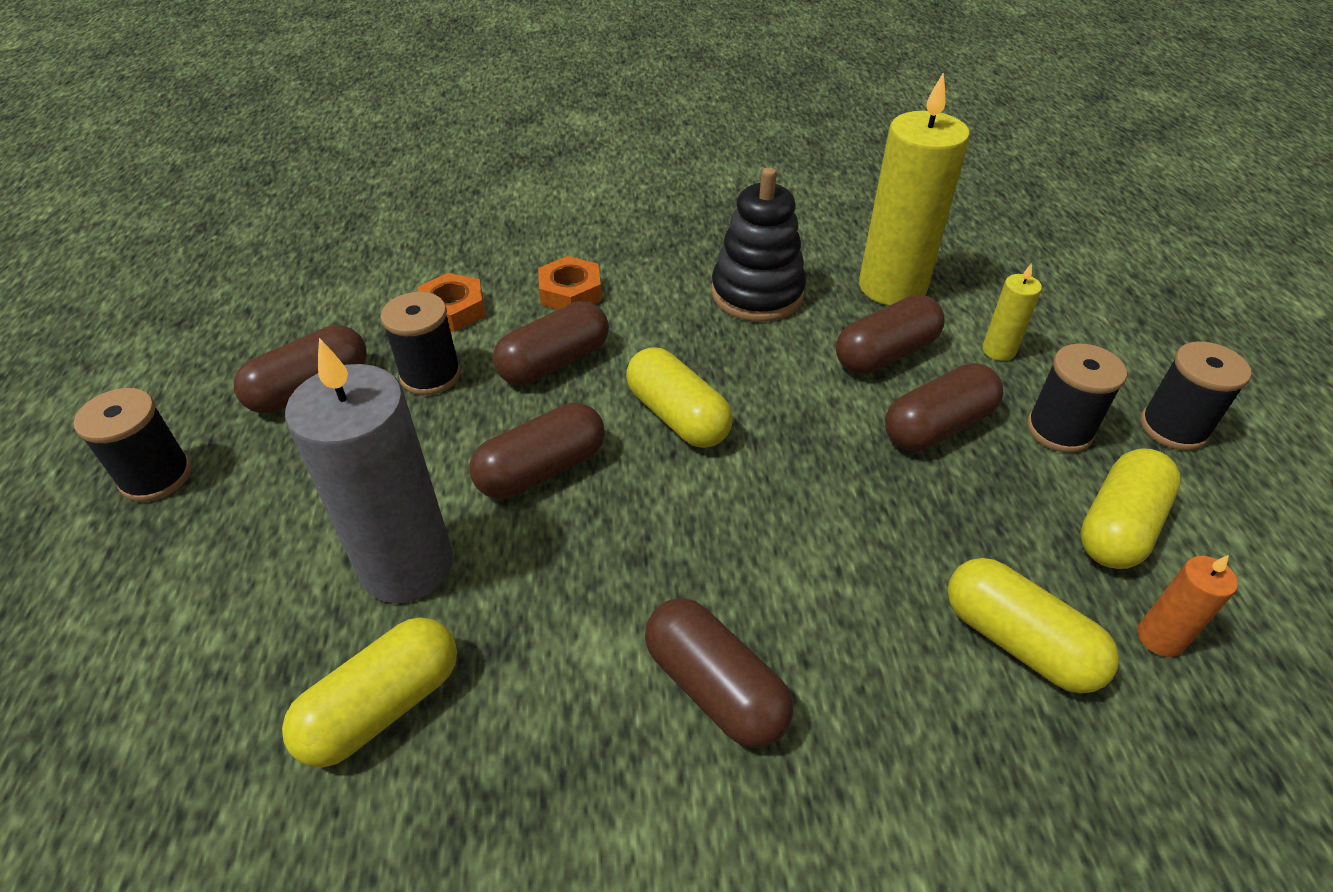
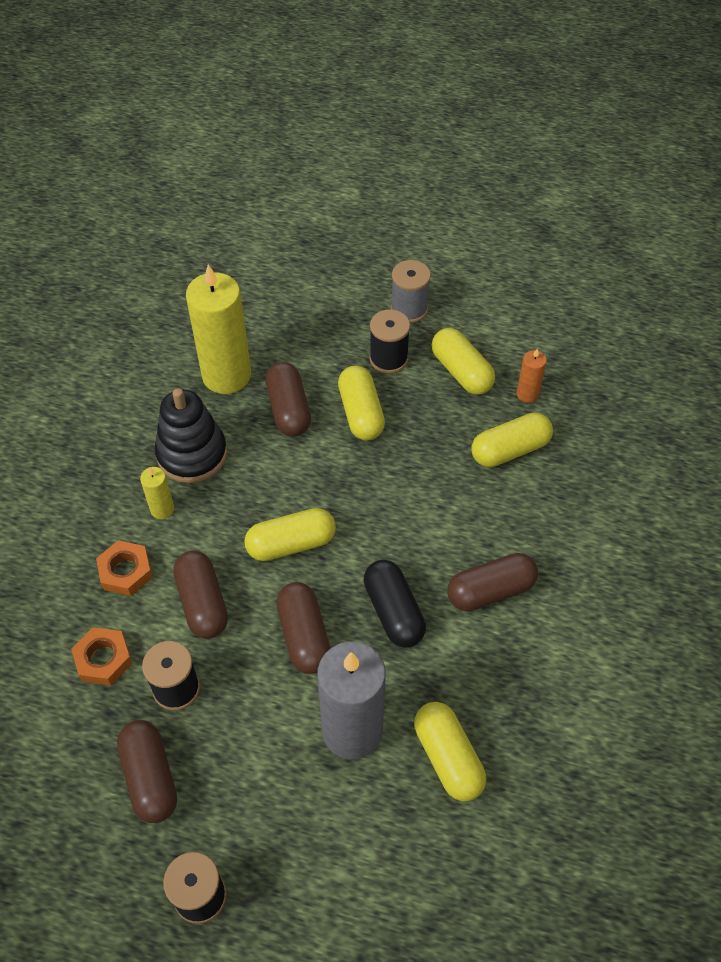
camera: 70 degrees left, 10 degrees up
(619, 560) = (393, 611): none -> black capsule
(937, 426) = (361, 413): brown capsule -> yellow capsule
(998, 350) = (314, 351): yellow candle -> yellow candle (162, 509)
(1173, 428) = (409, 309): black spool -> grey spool

